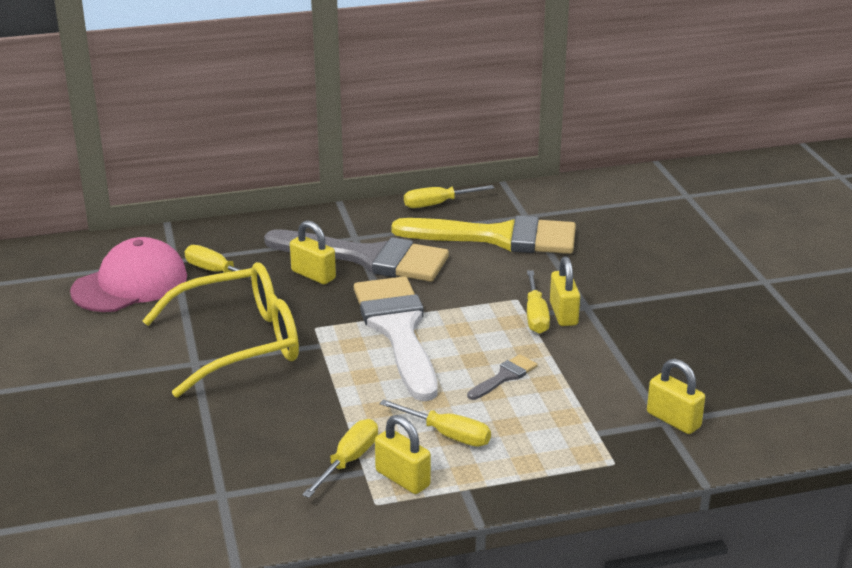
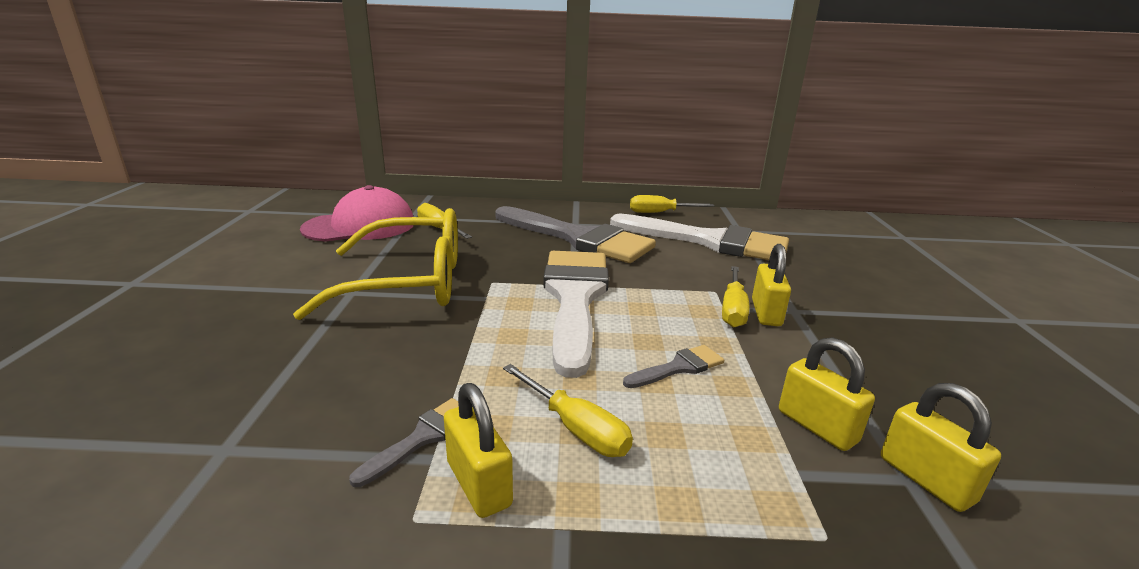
camera: 15 degrees right, 5 degrees down
(313, 275) = (520, 243): yellow padlock -> yellow padlock (817, 426)
(348, 461) = (423, 437): yellow screwdriver -> grey brush
(499, 237) = (709, 241): yellow brush -> white brush

